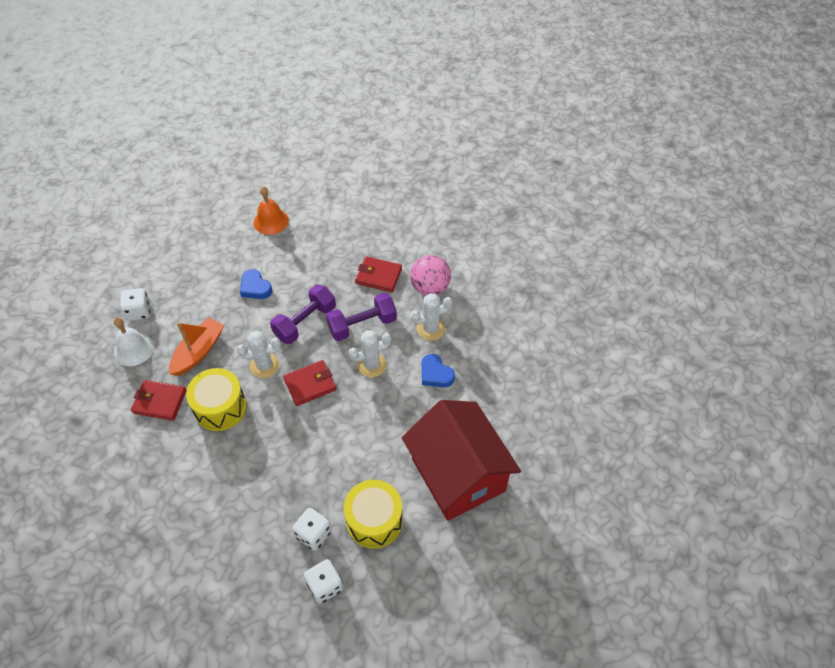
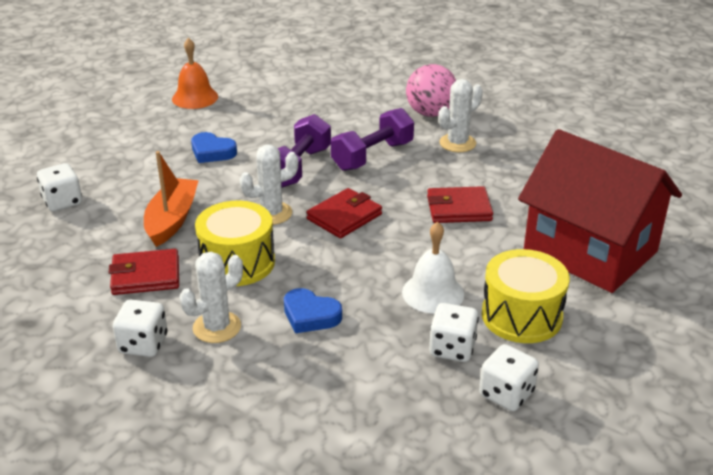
camera: 20 degrees left, 20 degrees down
(133, 349) = (76, 236): white bell -> white bell (433, 293)
(133, 464) = (143, 344): none -> white dice
(371, 365) = (409, 185): white cactus -> white cactus (217, 327)
(378, 276) = (362, 115): red wallet -> red wallet (459, 209)
(435, 374) = (493, 176): blue heart -> blue heart (310, 315)

